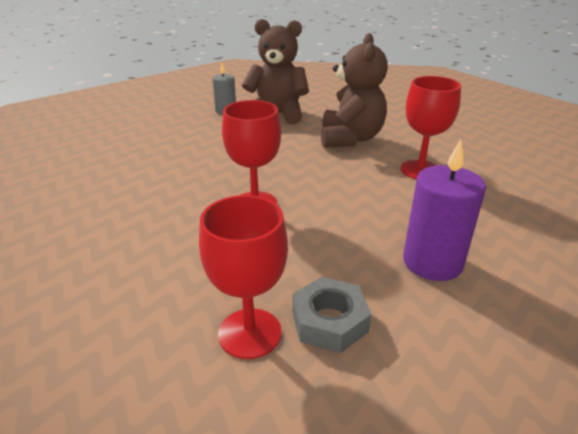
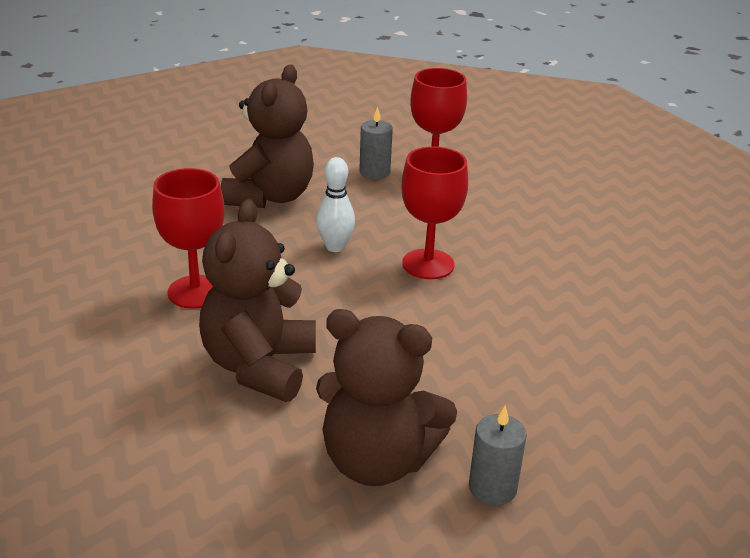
camera: 175 degrees left, 0 degrees up
(329, 321) = (374, 172): grey nut -> grey candle
(338, 212) = (335, 247): none -> white bowling pin
(432, 262) = (270, 197): purple candle -> brown teddy bear

